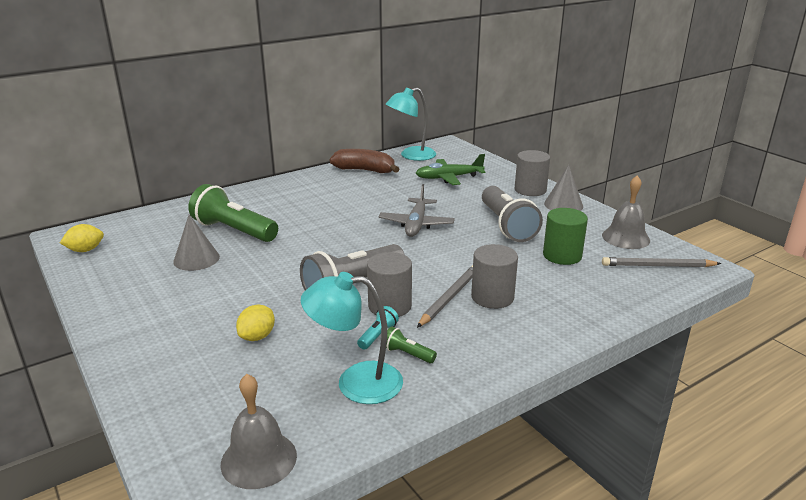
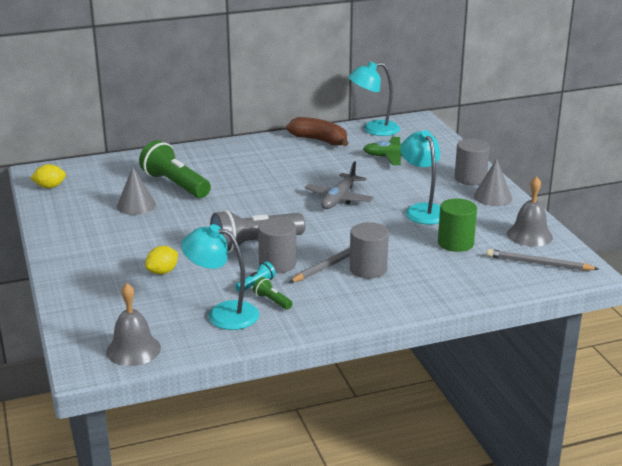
camera: 15 degrees right, 0 degrees up
(506, 226) = (422, 210): grey flashlight -> turquoise lamp

